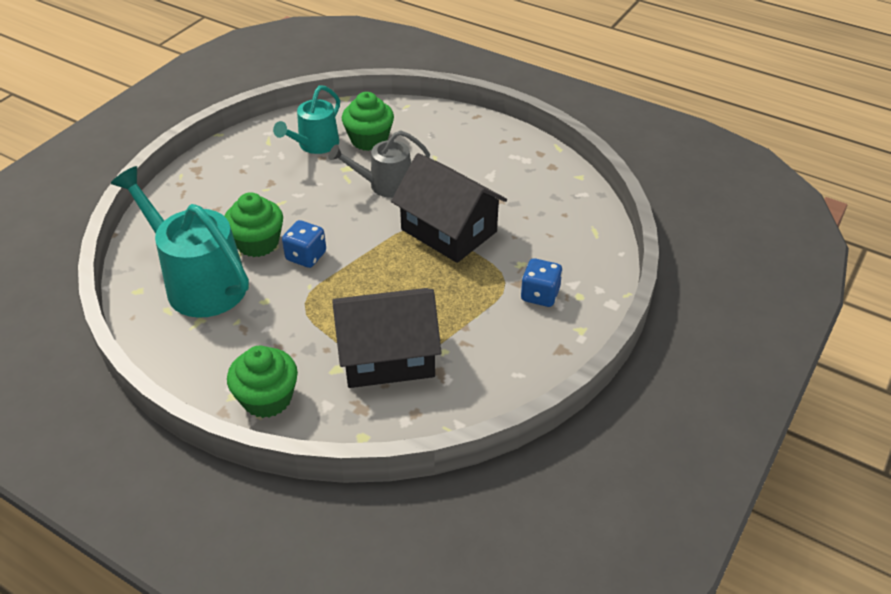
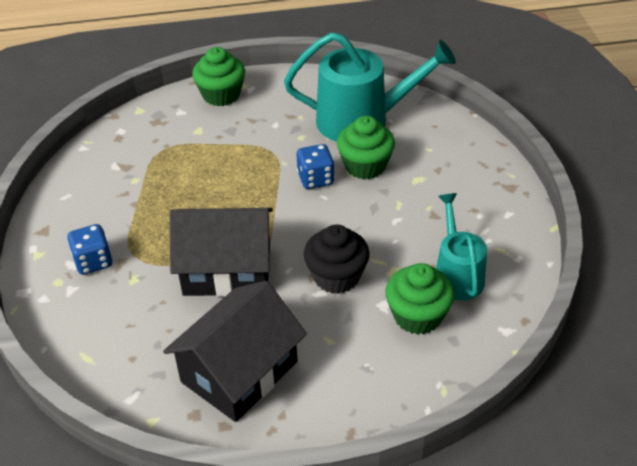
camera: 140 degrees right, 0 degrees up
(385, 185) = (336, 276): grey watering can -> black cupcake
(387, 356) = (172, 155): black house -> black house (239, 372)

